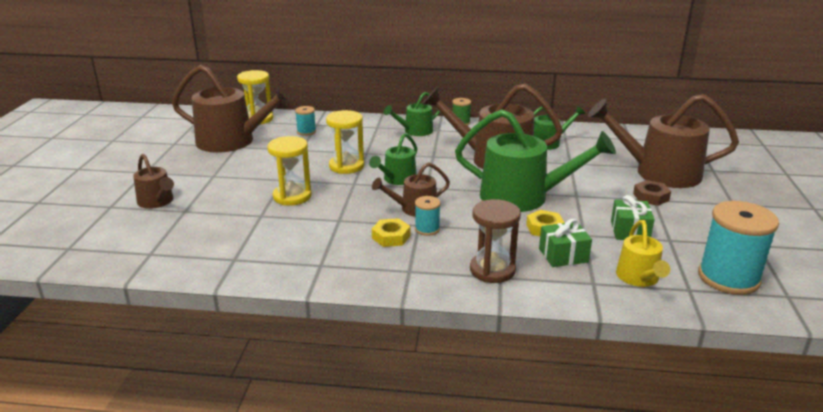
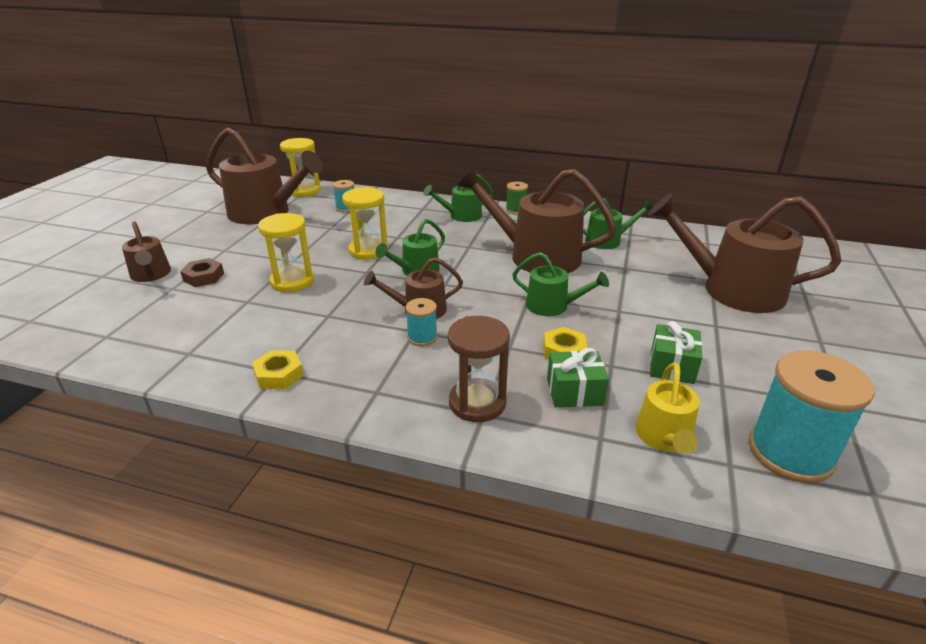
camera: 10 degrees right, 5 degrees up
(391, 237) = (376, 343): yellow nut -> yellow nut (279, 375)
(522, 197) = (552, 306): green watering can -> green watering can, size x0.52
(651, 197) = (713, 321): brown nut -> brown nut (203, 277)

